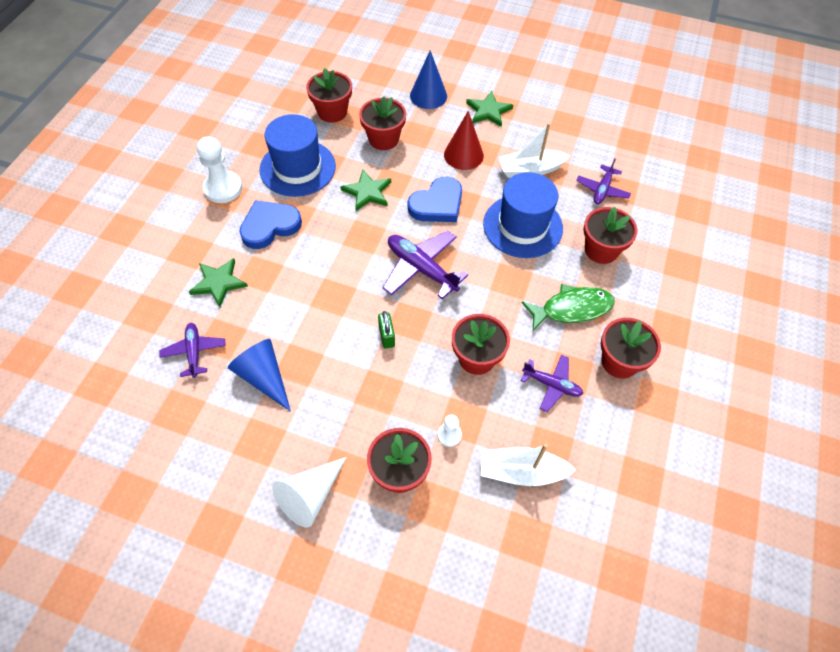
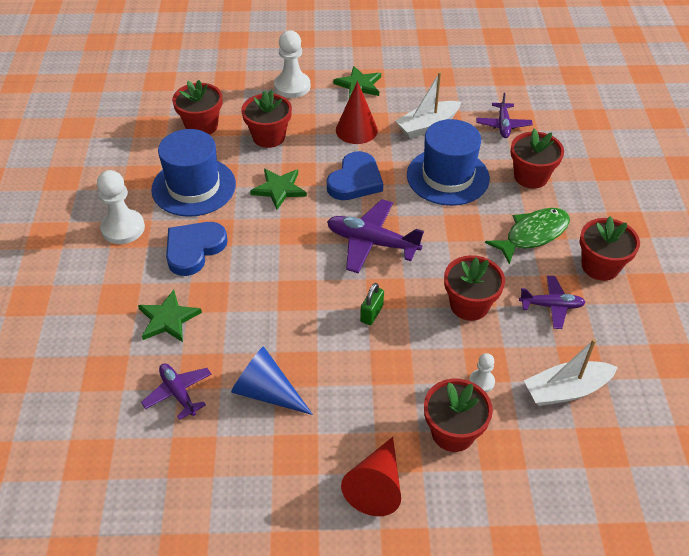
camera: 20 degrees left, 10 degrees down
(310, 495) = (376, 485): white cone -> red cone
(387, 336) = (371, 314): green padlock -> green padlock turned 60 degrees clockwise
(428, 96) = (292, 86): blue cone -> white pawn

